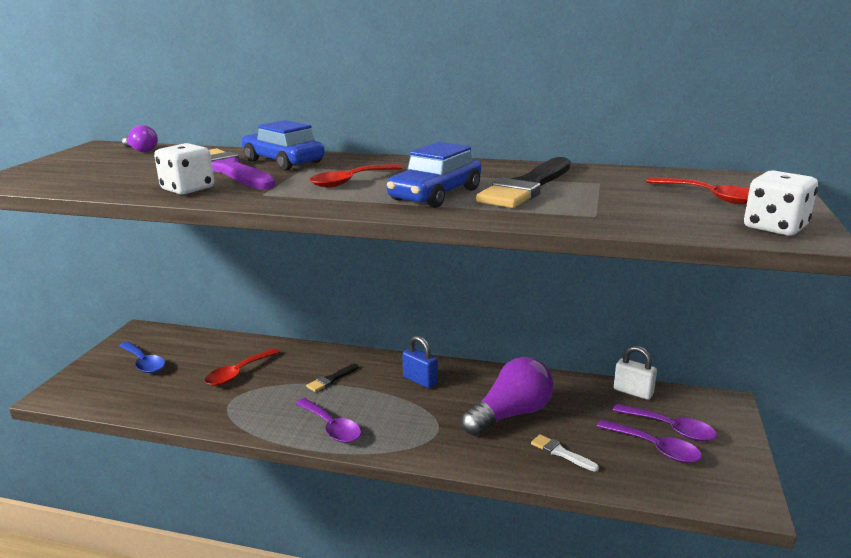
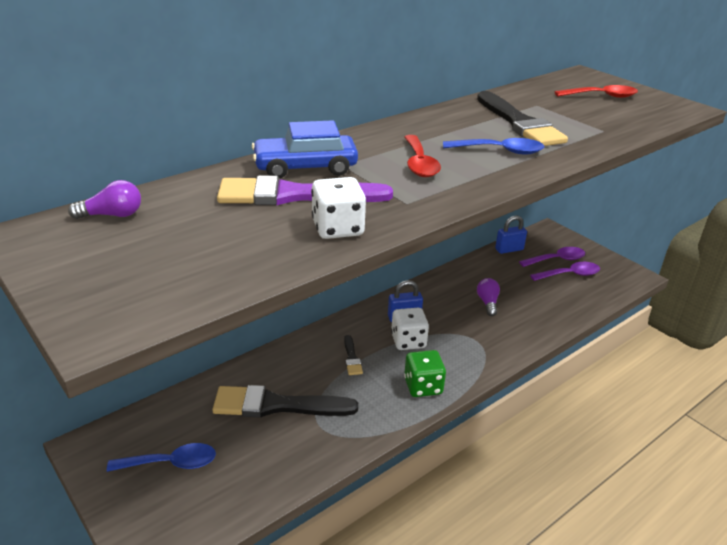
camera: 55 degrees left, 10 degrees up
(238, 373) = (277, 405): red spoon -> black brush
(331, 427) = (423, 386): purple spoon -> green dice
(436, 195) = (500, 151): blue car -> blue spoon
(511, 414) = (487, 303): purple light bulb -> purple light bulb, size x0.52
(561, 453) = (546, 307): white brush -> none
(633, 392) = (509, 249): white padlock -> blue padlock
(775, 227) = (669, 107): white dice -> white dice (408, 341)

